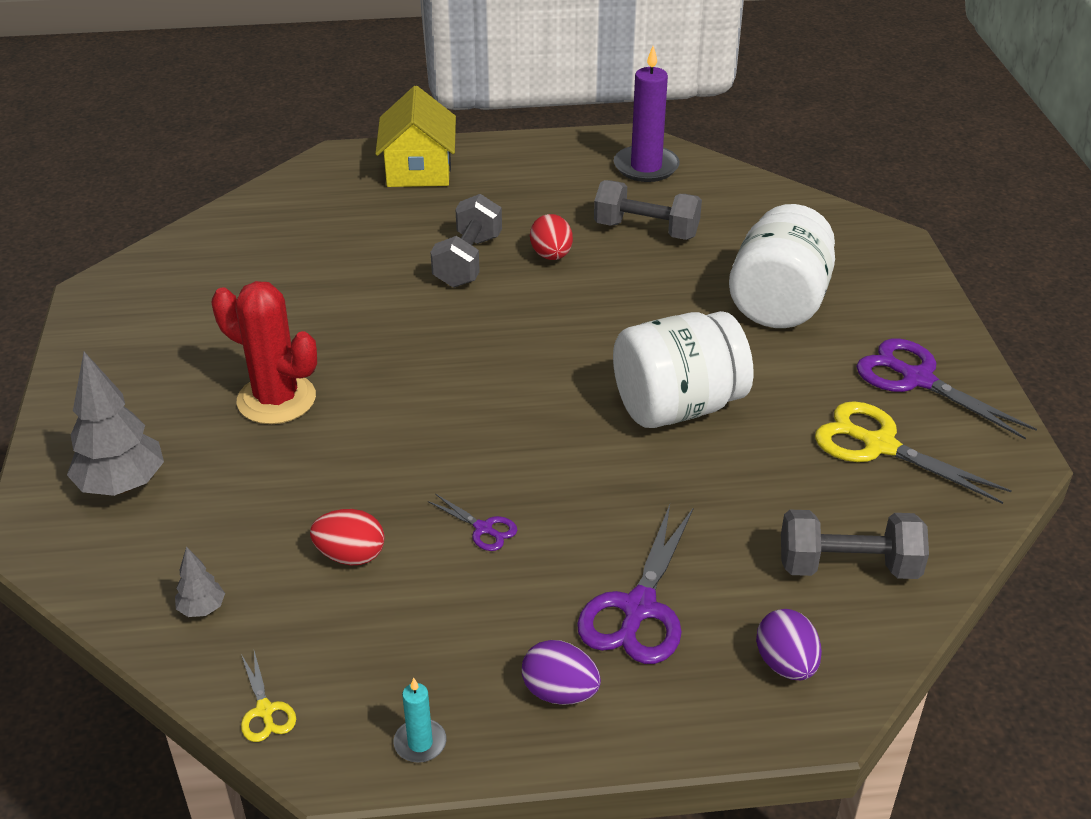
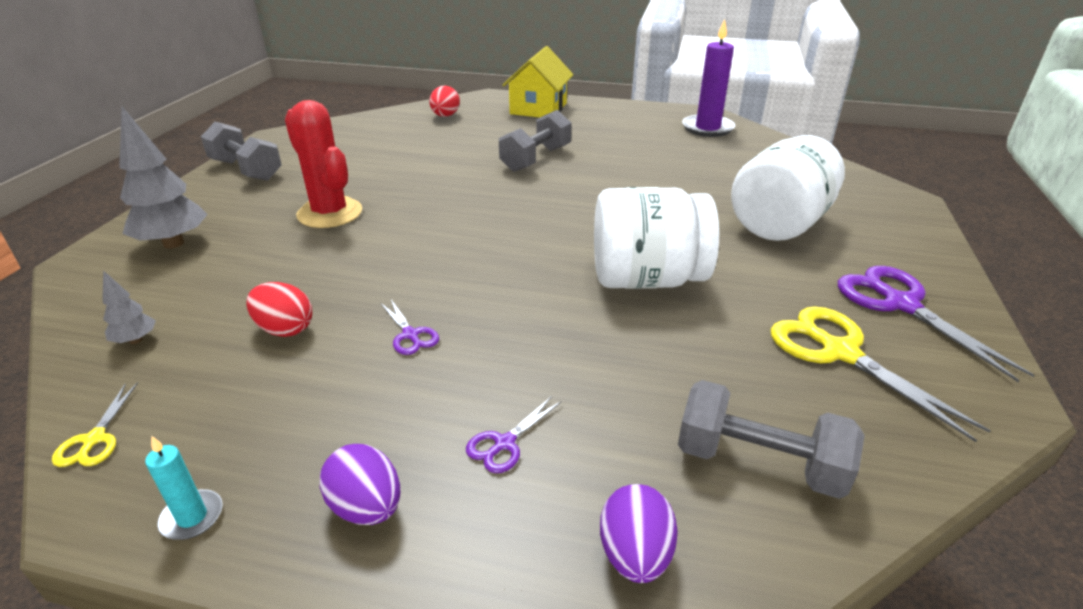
camera: 20 degrees right, 5 degrees down
(551, 255) = (601, 165): red egg -> red egg (445, 116)
(638, 608) = (504, 443): purple scissors -> purple scissors, size x0.49
(646, 230) = (686, 162): grey dumbbell -> grey dumbbell (246, 170)

